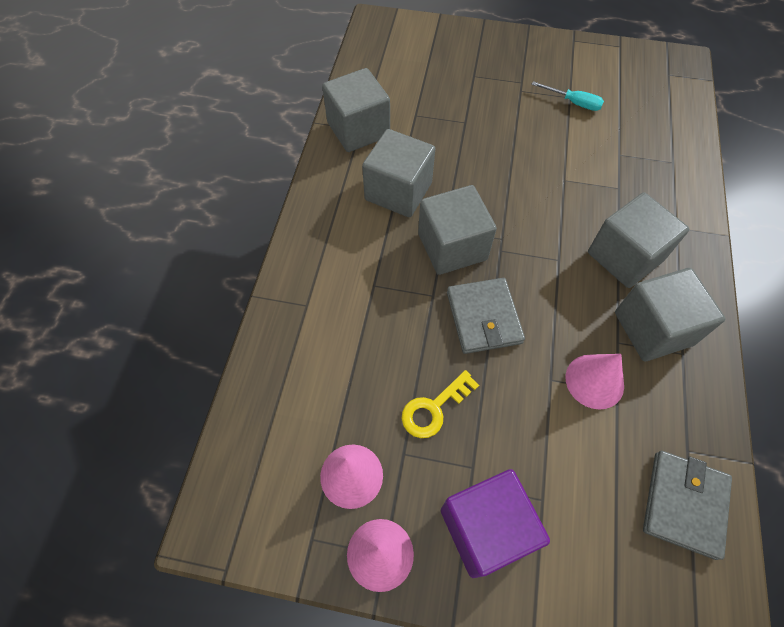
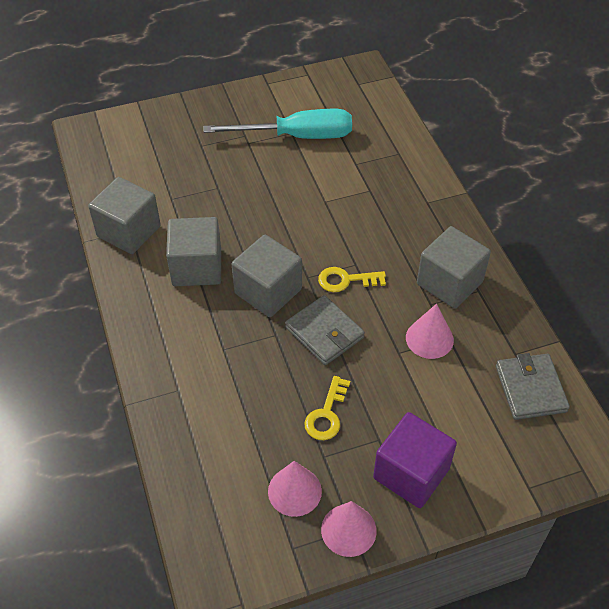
camera: 30 degrees left, 10 degrees down
(539, 272) = (346, 280): none -> yellow key
(573, 103) = (297, 136): turquoise screwdriver -> turquoise screwdriver, size x2.21
(625, 256) = (402, 240): grey cube -> none

